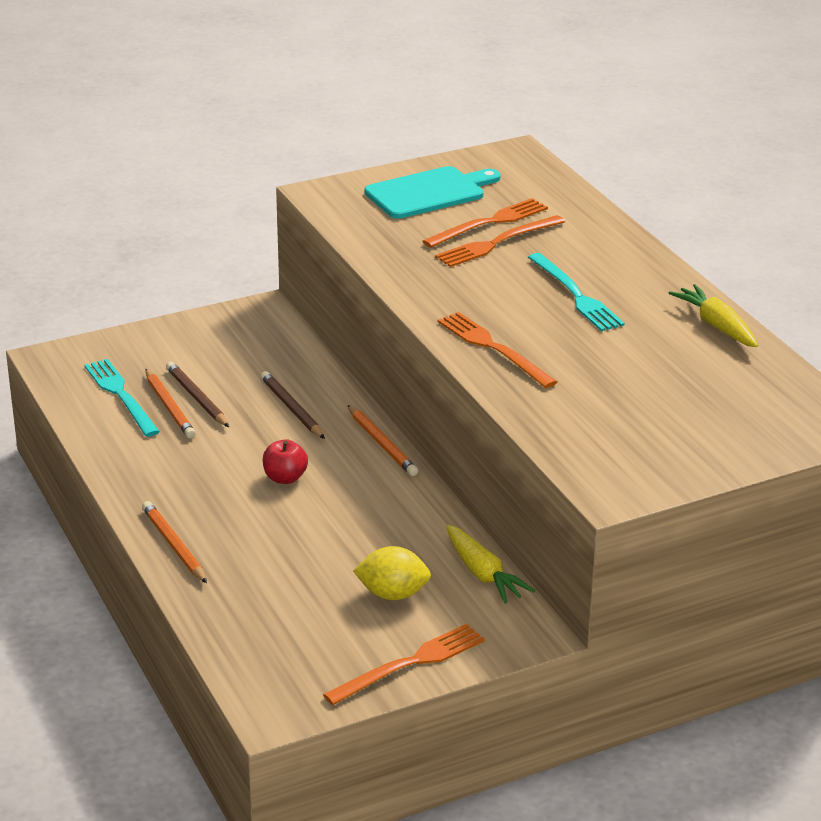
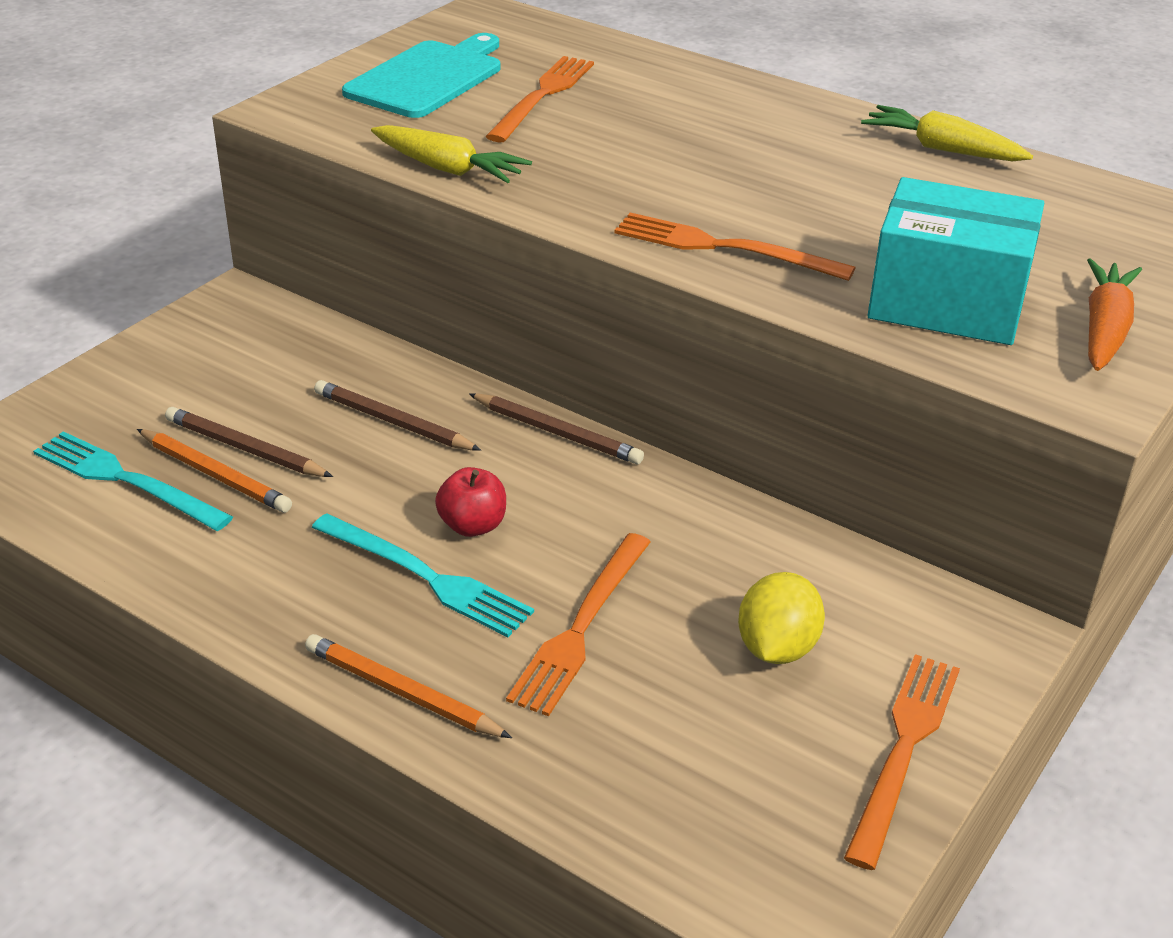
camera: 30 degrees left, 5 degrees up
(382, 444) = (557, 433): orange pencil -> brown pencil
(392, 594) = (777, 648): yellow lemon -> yellow lemon turned 45 degrees counterclockwise
(483, 574) = (858, 571): yellow carrot -> yellow carrot (447, 169)
(497, 243) = (578, 117): orange fork -> orange fork (581, 627)
(576, 295) = (744, 155): turquoise fork -> turquoise fork (426, 577)
(592, 418) = (947, 302): none -> turquoise box
(671, 461) = (1104, 329): none -> orange carrot

